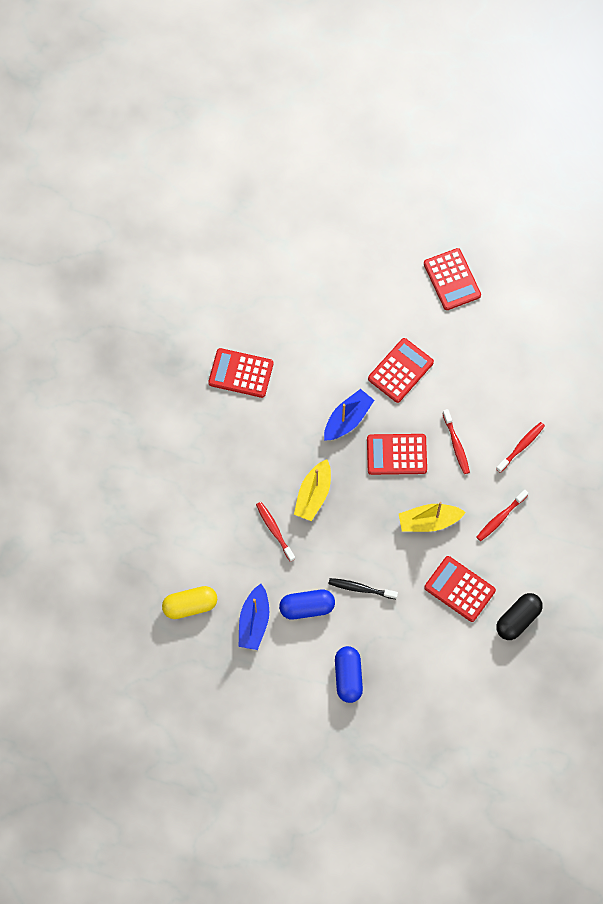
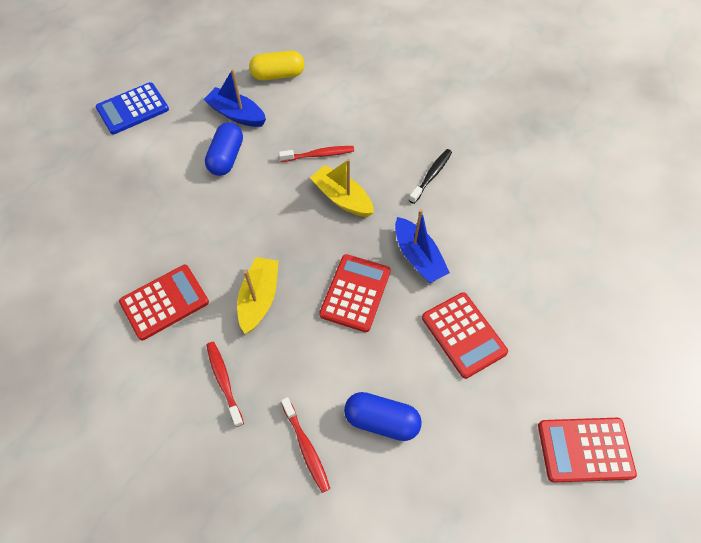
camera: 110 degrees right, 10 degrees down
(190, 605) = (278, 75): yellow capsule -> yellow capsule turned 75 degrees clockwise
(241, 373) = (506, 176): red calculator -> none
(282, 721) = (133, 109): none -> blue calculator
(348, 677) = (138, 169): blue capsule -> blue capsule (381, 421)
(360, 588) = (219, 208): black toothbrush -> black toothbrush (431, 175)
(456, 445) = (341, 364): red toothbrush -> none
(518, 619) = (92, 352): black capsule -> none

